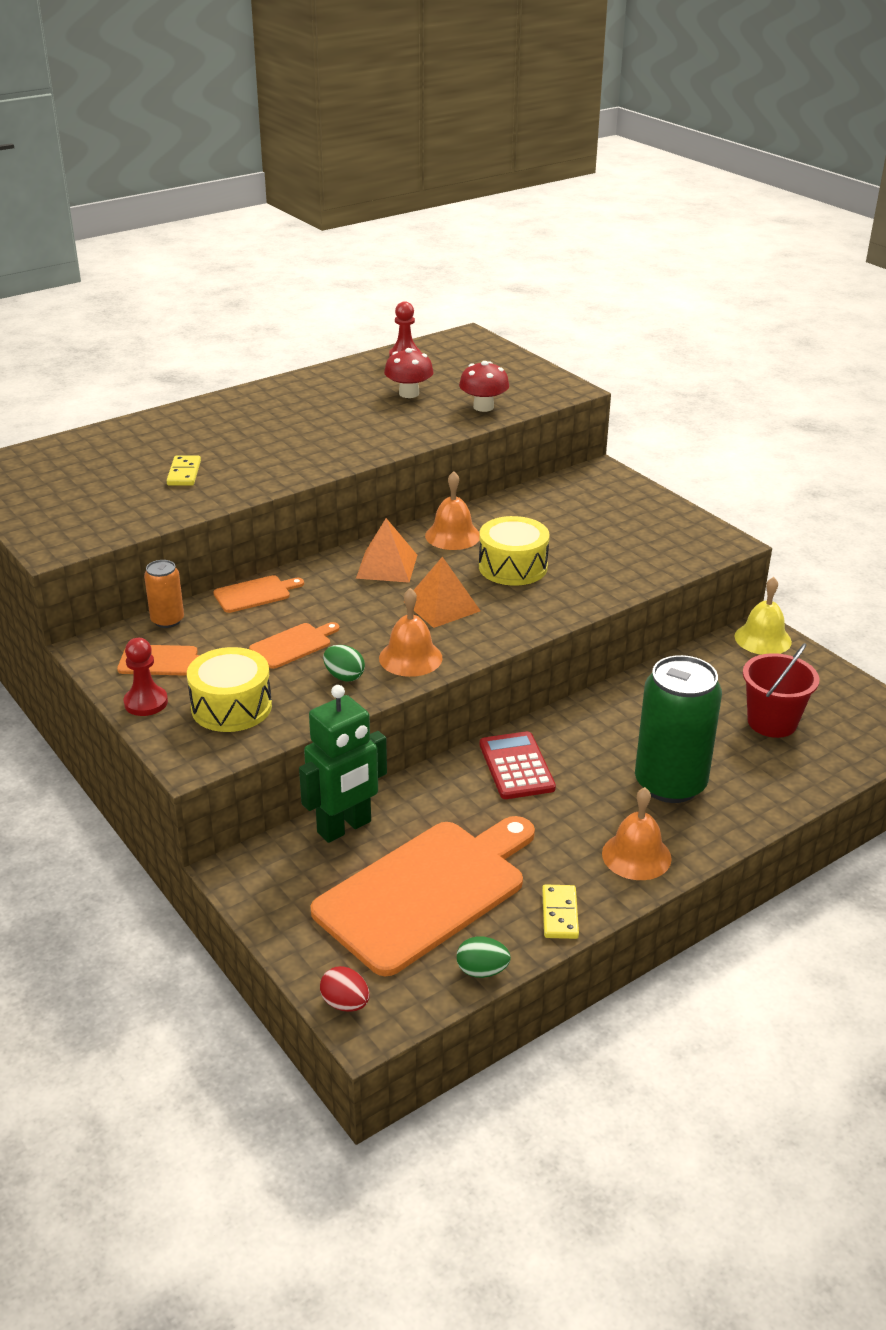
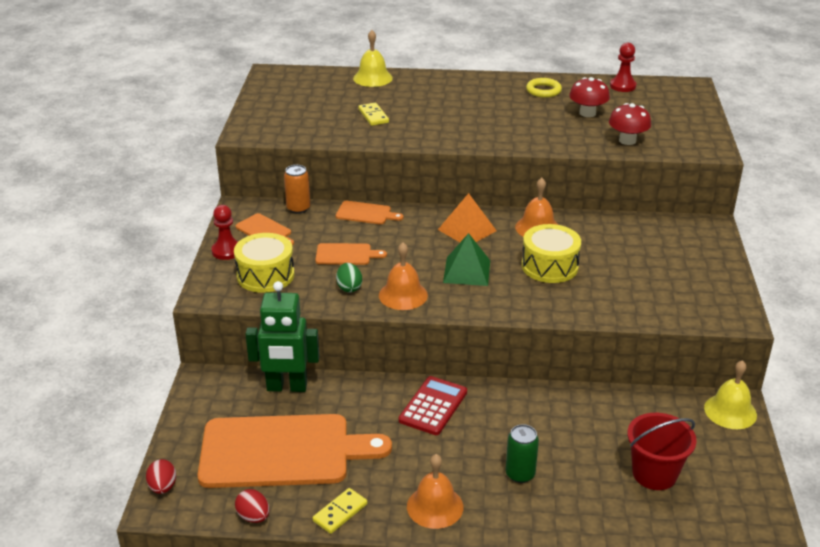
camera: 40 degrees right, 0 degrees up
(120, 433) = (372, 78): none -> yellow bell
(184, 473) = (373, 116): yellow domino -> yellow domino turned 60 degrees counterclockwise
(333, 385) = (543, 91): none -> yellow ring
(442, 606) = (466, 271): orange pyramid -> green pyramid
(482, 971) = (253, 517): green egg -> red egg
(670, 784) = (520, 474): green can -> green can, size x0.49

